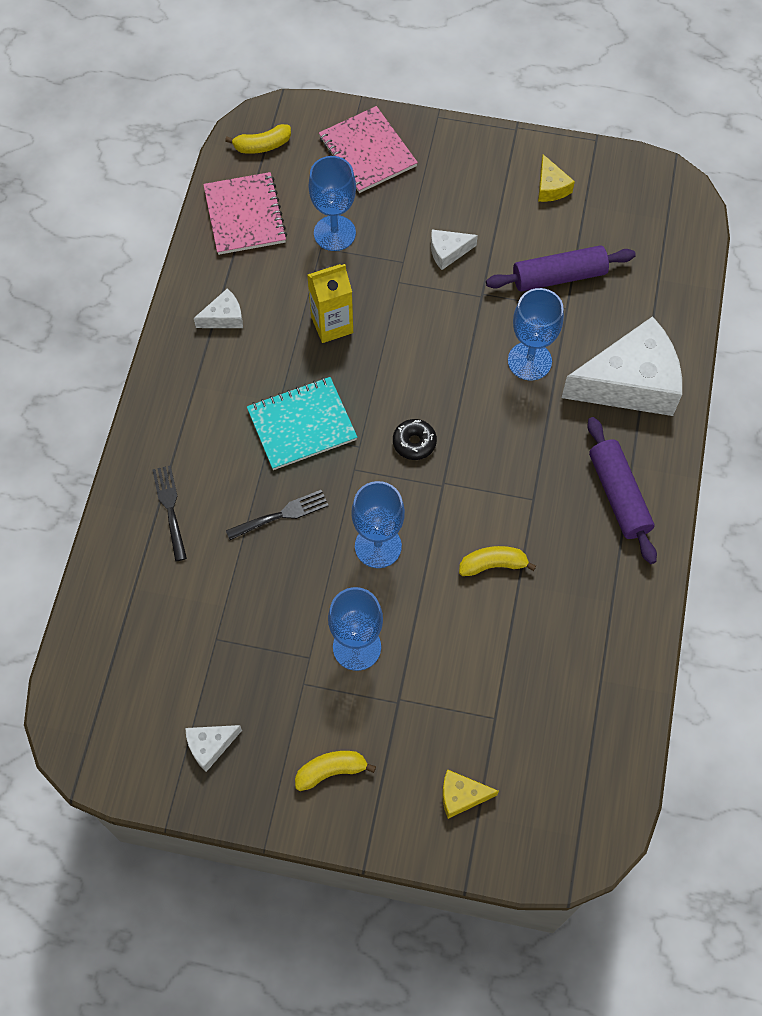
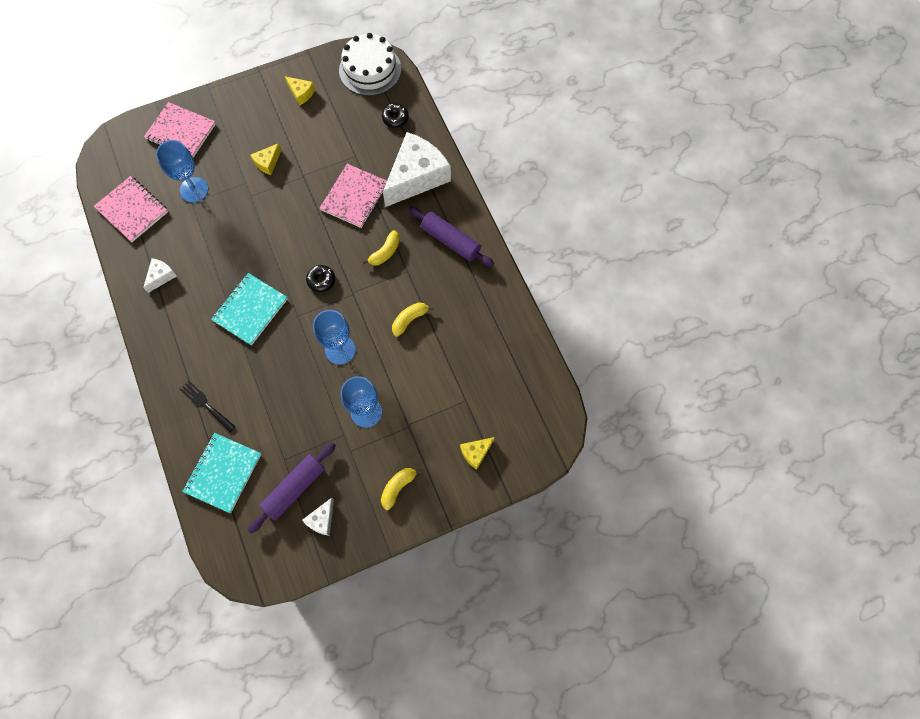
camera: 35 degrees left, 5 degrees up
(134, 606) = (223, 473): none -> turquoise notebook
(262, 145) = (114, 163): yellow banana -> yellow banana (385, 252)
(280, 515) = (273, 368): black fork -> none
(332, 325) = (228, 243): yellow carton -> none
(448, 252) = (268, 163): white cheese -> yellow cheese
(529, 361) = (354, 197): blue goblet -> pink notebook
(559, 276) = (339, 141): purple rolling pin -> purple rolling pin (294, 488)
(653, 290) = (395, 118): none -> black donut
(663, 206) = (370, 69): none -> white cake

